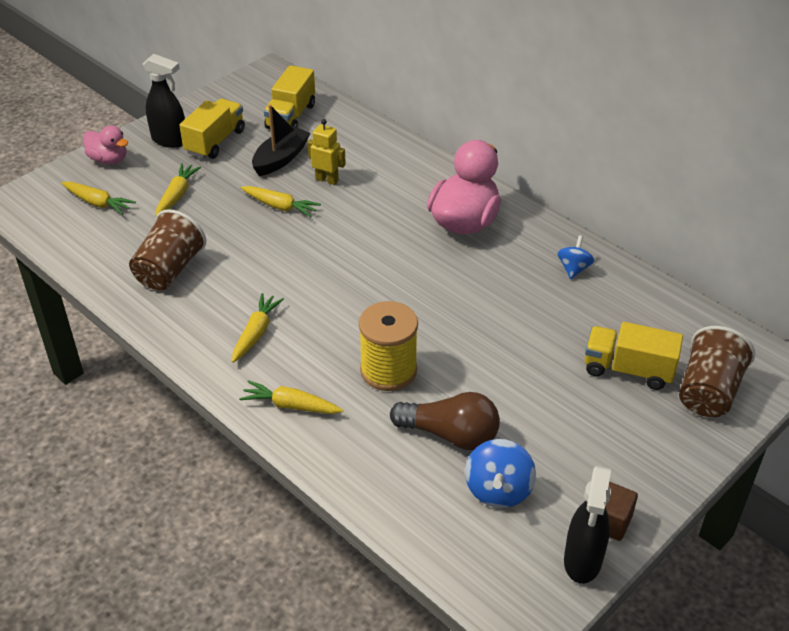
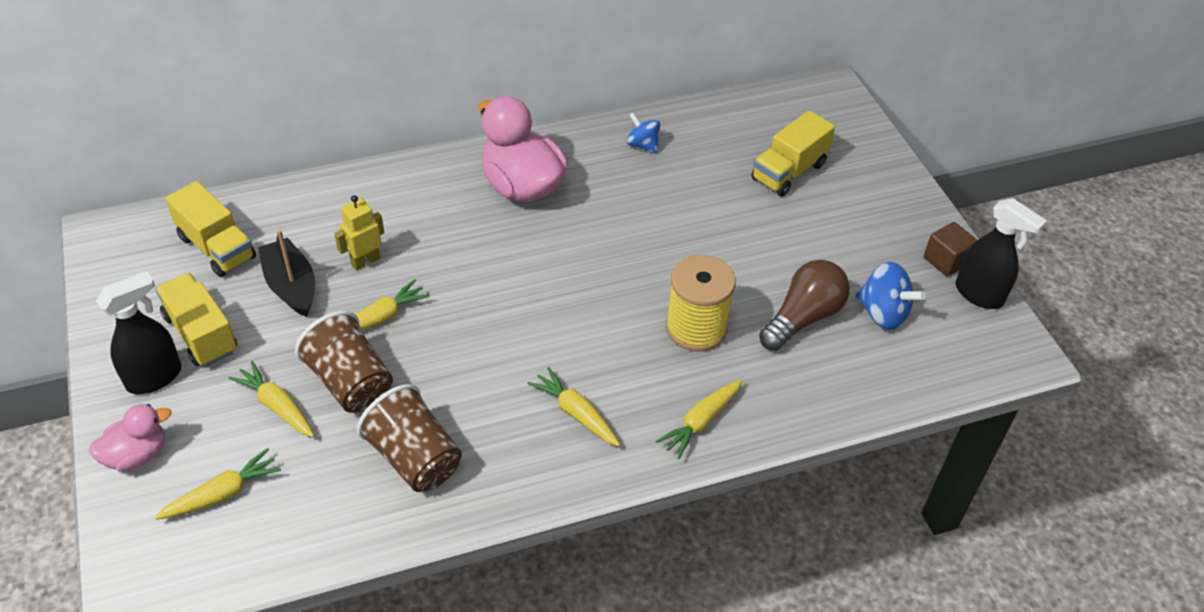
camera: 65 degrees left, 5 degrees up
(708, 392) = (839, 139): brown cup -> brown cup (351, 382)

